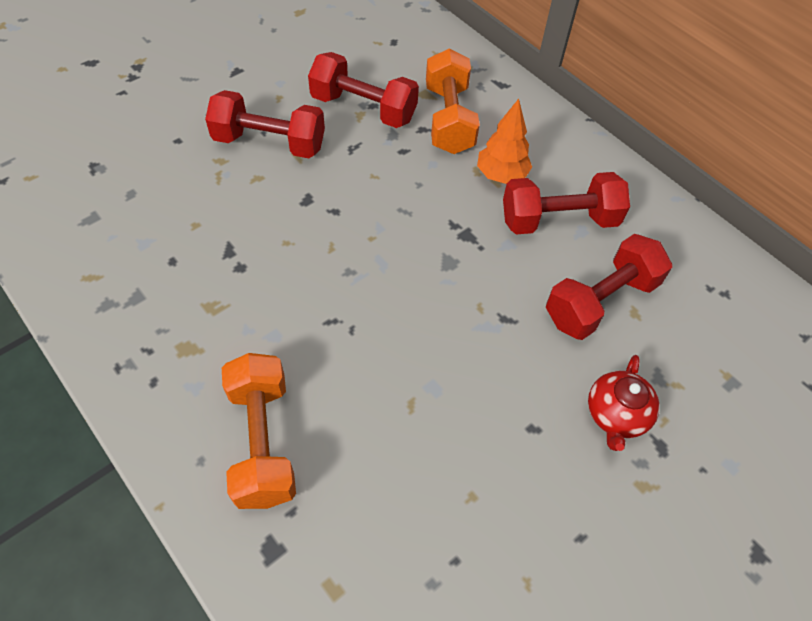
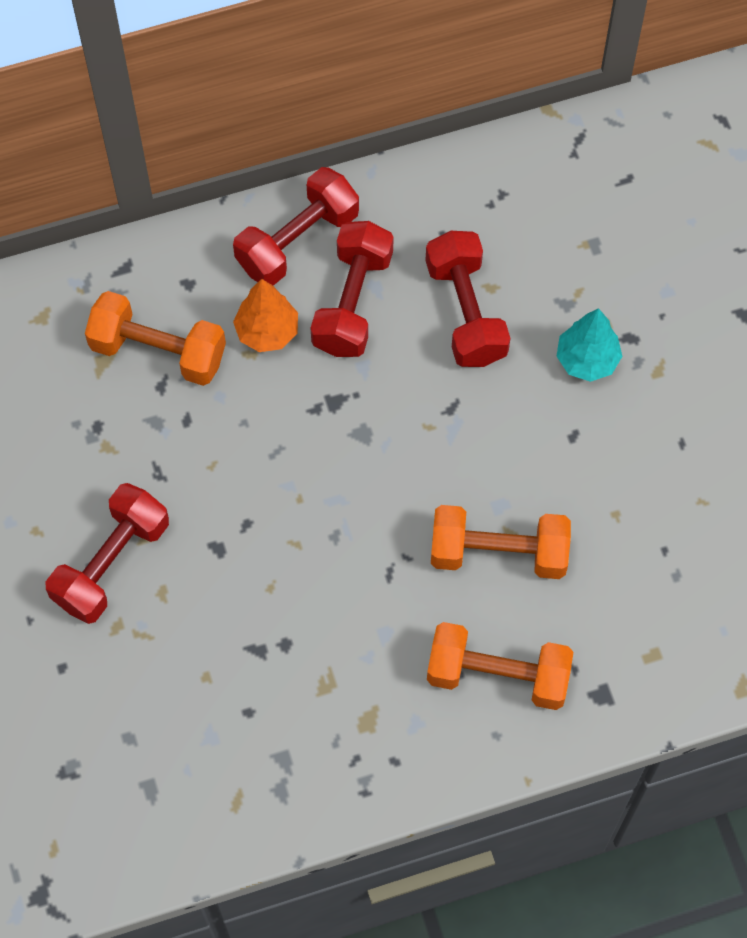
camera: 65 degrees left, 10 degrees up
(363, 108) = (99, 439): red dumbbell -> red dumbbell (297, 241)
(386, 401) = (498, 552): none -> orange dumbbell
(616, 415) = (587, 360): red teapot -> turquoise tree

